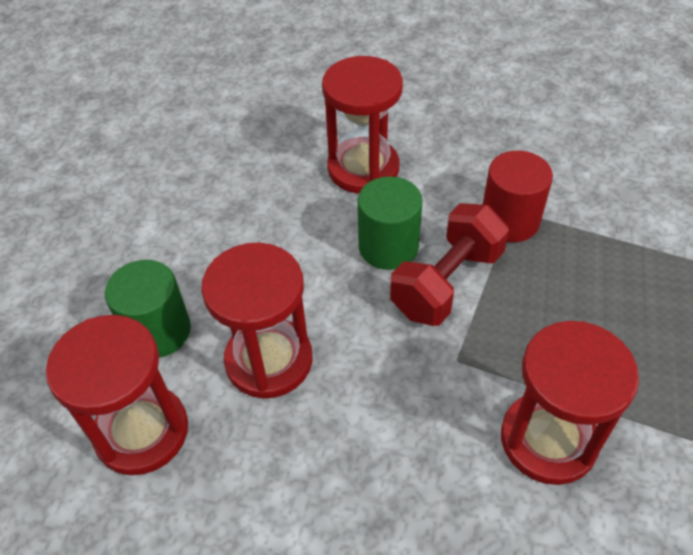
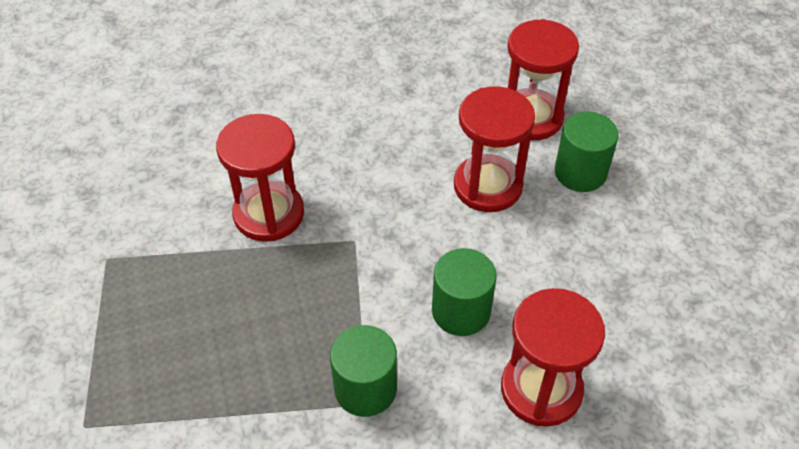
camera: 150 degrees right, 0 degrees up
(447, 283) = (393, 299): red dumbbell -> none
(509, 221) = (365, 388): red cylinder -> green cylinder

